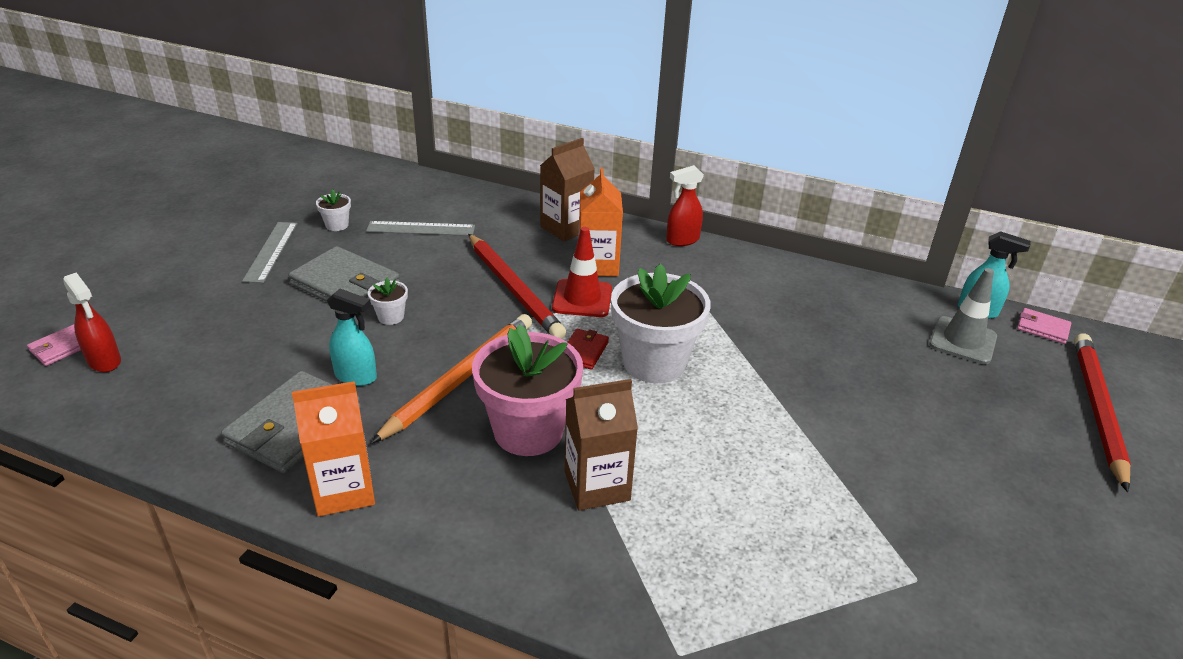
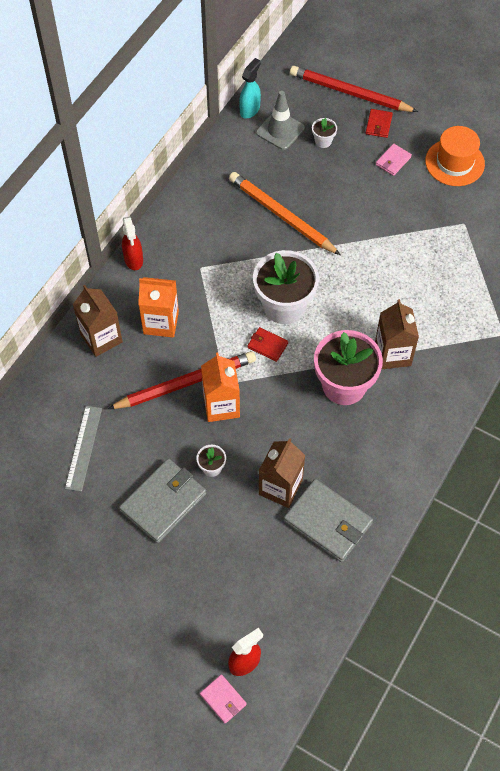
camera: 80 degrees left, 25 degrees up
(271, 251) = (102, 565): grey ruler -> none
(337, 225) = (66, 516): white flower pot -> white flower pot (323, 141)
(344, 490) = (388, 488): orange carton -> orange carton (221, 405)
(356, 376) = (280, 487): turquoise spray bottle -> brown carton
(460, 379) = (290, 422): orange pencil -> orange pencil (282, 215)
(582, 298) = (205, 339): red traffic cone -> none
(1042, 328) = (272, 84): pink wallet -> pink wallet (393, 161)
(1054, 559) = (454, 162): none -> orange hat
(1059, 447) = (378, 125): none -> red wallet

